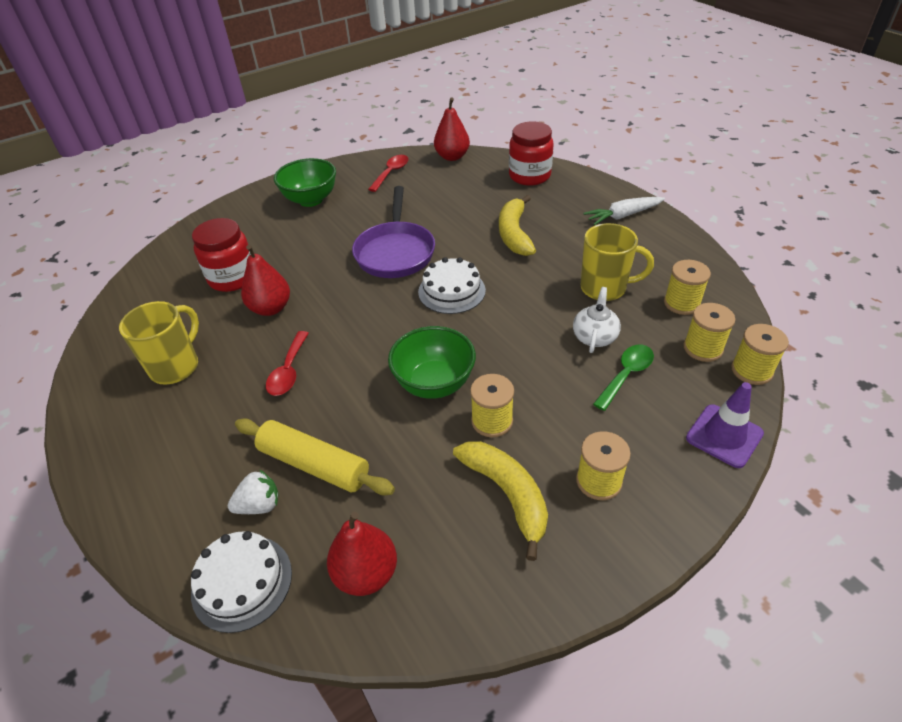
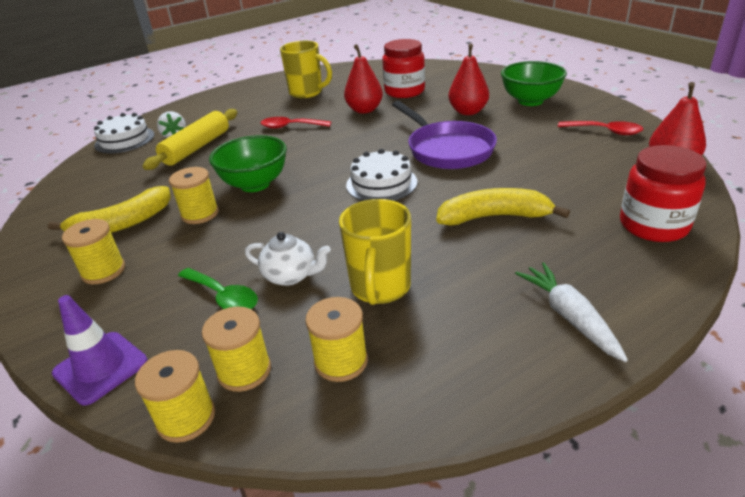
camera: 90 degrees right, 10 degrees down
(366, 573) = (100, 175): red pear -> red pear (468, 112)
(395, 252) = (447, 149): purple pan -> purple pan turned 120 degrees counterclockwise

